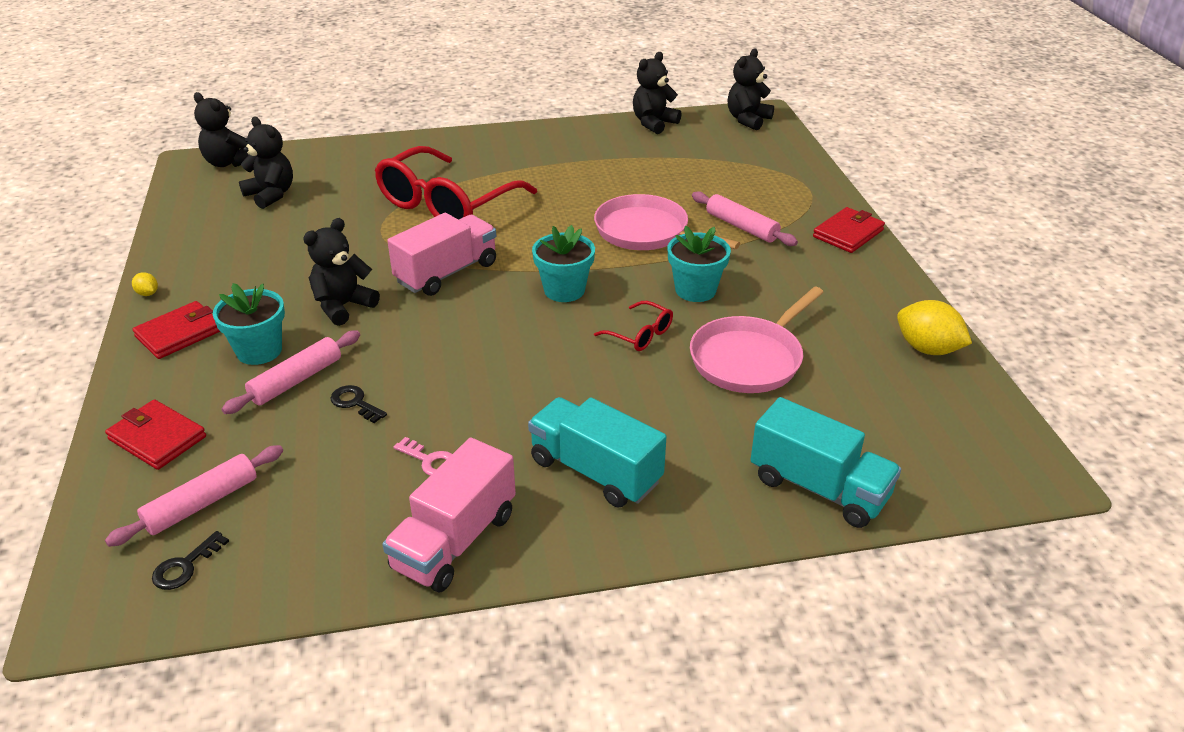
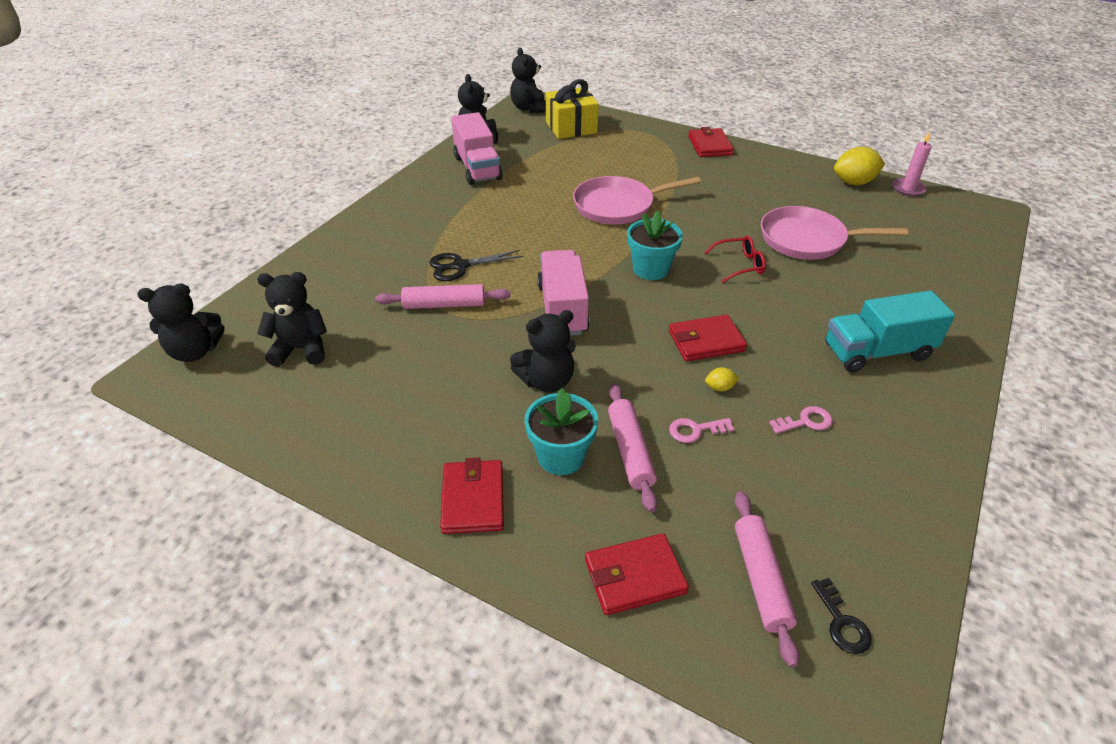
camera: 50 degrees left, 5 degrees up
(148, 293) = (371, 497): yellow lemon -> yellow lemon (719, 387)
(343, 306) = (547, 381): black teddy bear -> black teddy bear turned 105 degrees counterclockwise
(355, 403) = (695, 430): black key -> pink key
(447, 204) = (460, 266): red glasses -> black scissors
(455, 541) = (910, 449): pink truck -> pink truck (477, 168)
(488, 362) = (706, 341): none -> red wallet
(695, 290) = (711, 222): turquoise flower pot -> none
(741, 227) = (657, 172): pink rolling pin -> pink rolling pin (444, 305)
(749, 152) = (571, 127): none -> yellow gift
(749, 359) = (807, 240): pink pan -> pink pan turned 105 degrees clockwise
(819, 488) = (955, 279): turquoise truck -> none
(980, 392) = (908, 189): none -> pink candle

